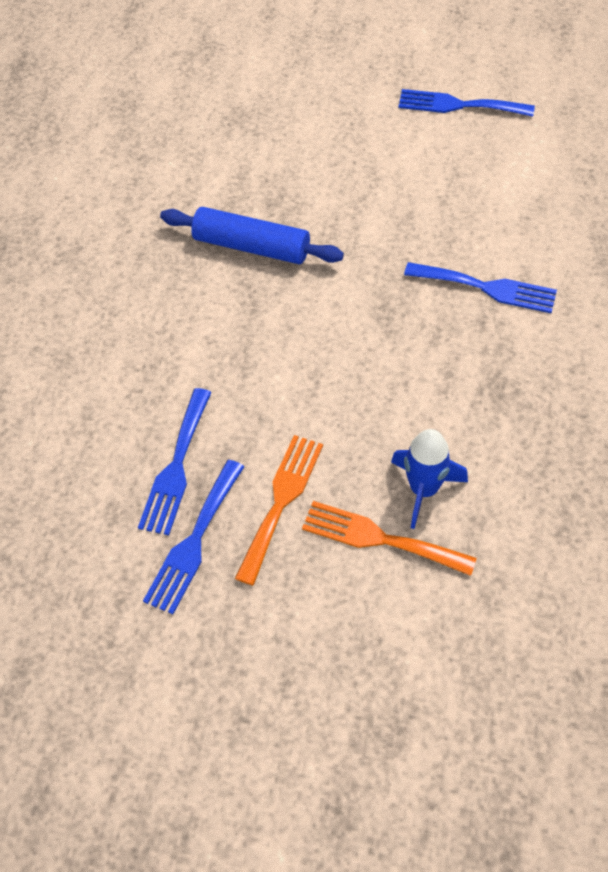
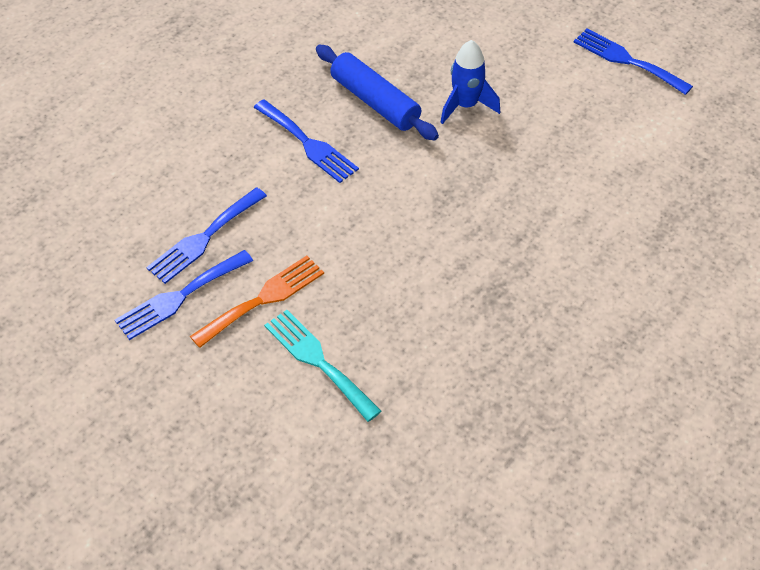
camera: 25 degrees right, 5 degrees down
(380, 538) = (318, 361): orange fork -> turquoise fork
(424, 489) = (378, 342): blue rocket -> blue rocket (466, 105)
(487, 288) = (543, 214): blue fork -> blue fork (308, 144)

